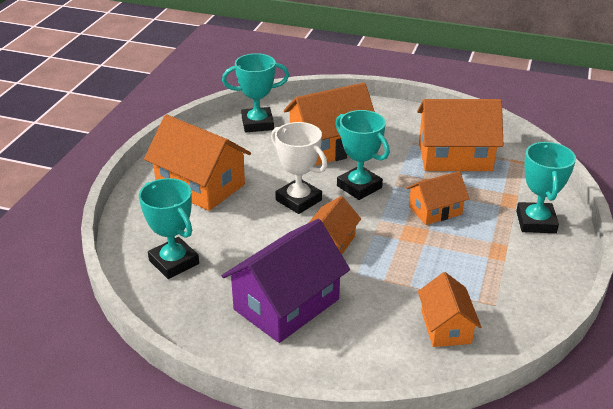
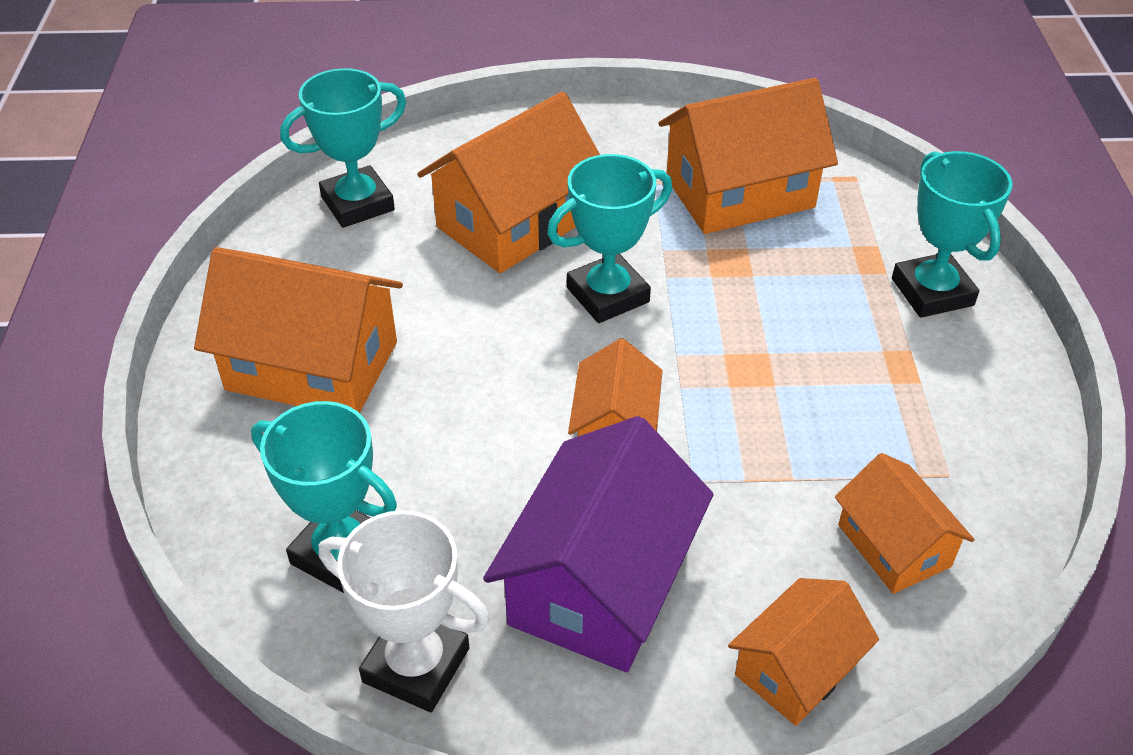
camera: 20 degrees left, 10 degrees up
(298, 200) = (513, 351): white trophy -> white trophy (416, 665)
(359, 187) = (608, 295): turquoise trophy -> turquoise trophy turned 60 degrees counterclockwise
(435, 210) = (760, 311): orange house -> orange house (796, 668)

